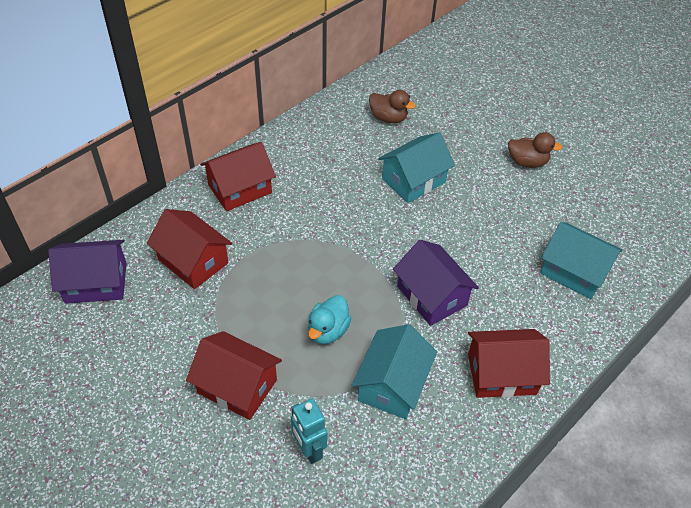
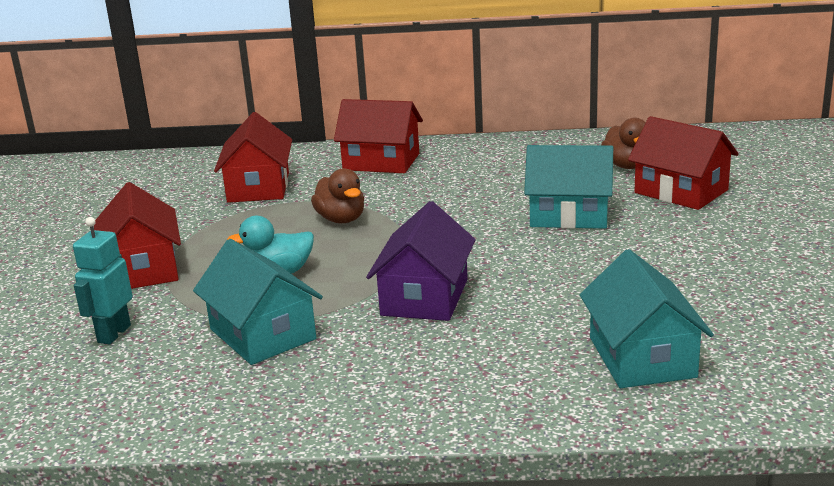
camera: 50 degrees right, 25 degrees down
(96, 282) = (169, 171): purple house -> none
(392, 384) = (263, 334): turquoise house -> turquoise house turned 75 degrees clockwise
(501, 374) = (384, 386): red house -> red house (681, 191)
(527, 162) = (751, 251): brown duck -> brown duck (341, 219)

